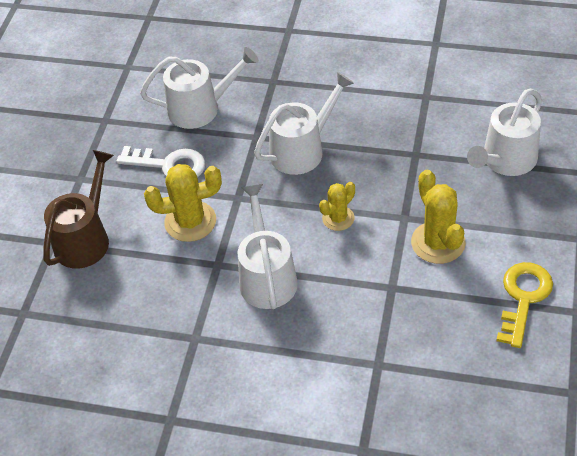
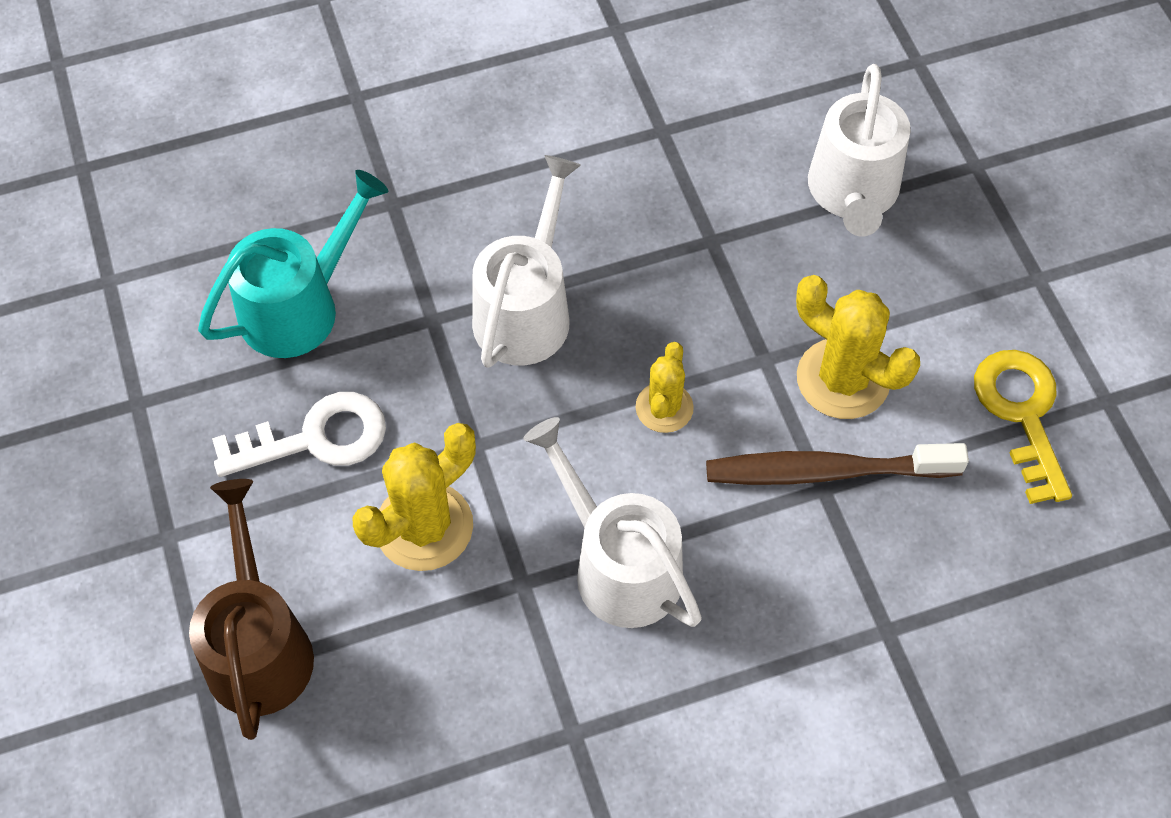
camera: 35 degrees left, 10 degrees up
(200, 108) = (299, 307): white watering can -> turquoise watering can
(398, 280) = (825, 471): none -> brown toothbrush

